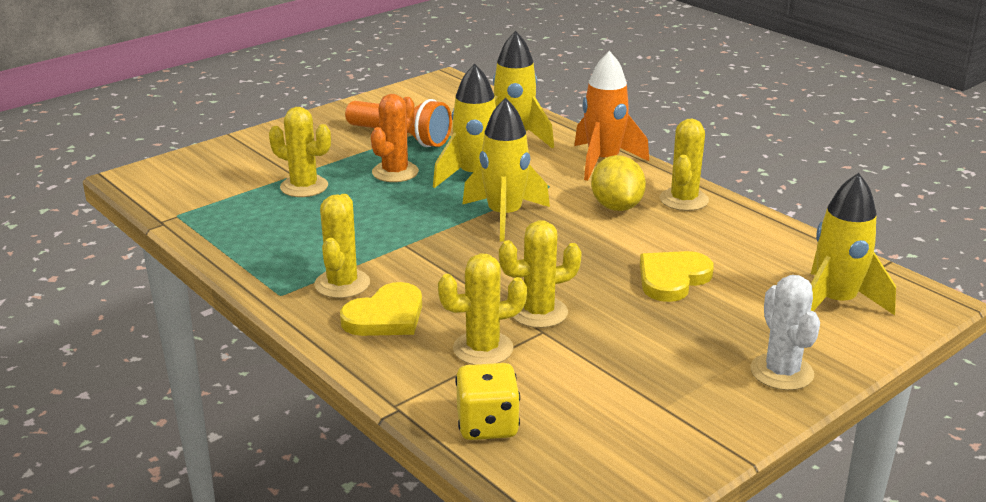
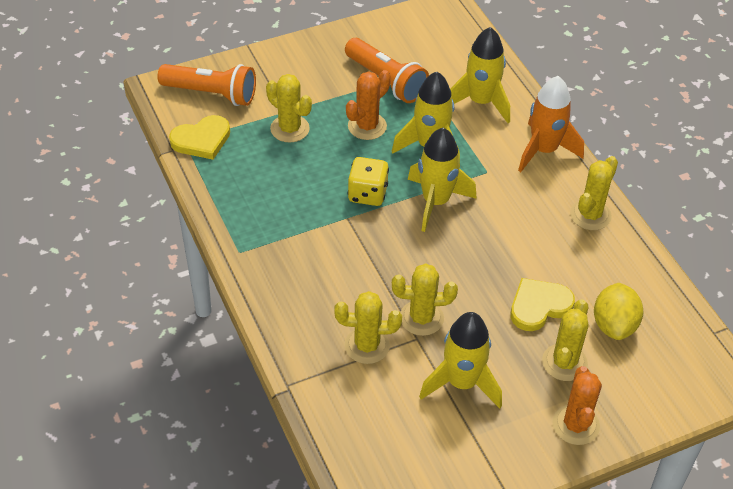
camera: 15 degrees right, 20 degrees up
(198, 174) = (212, 94): none -> orange flashlight
(342, 284) = (287, 251): yellow cactus -> yellow cactus (564, 362)
(386, 316) = (308, 294): yellow heart -> yellow heart (202, 140)
(487, 425) = (344, 420): yellow dice -> yellow dice (367, 194)
(616, 206) = (531, 210): yellow lemon -> yellow lemon (614, 325)
(781, 372) = (575, 425): white cactus -> orange cactus
(835, 303) = (654, 364): yellow rocket -> yellow rocket (462, 383)

